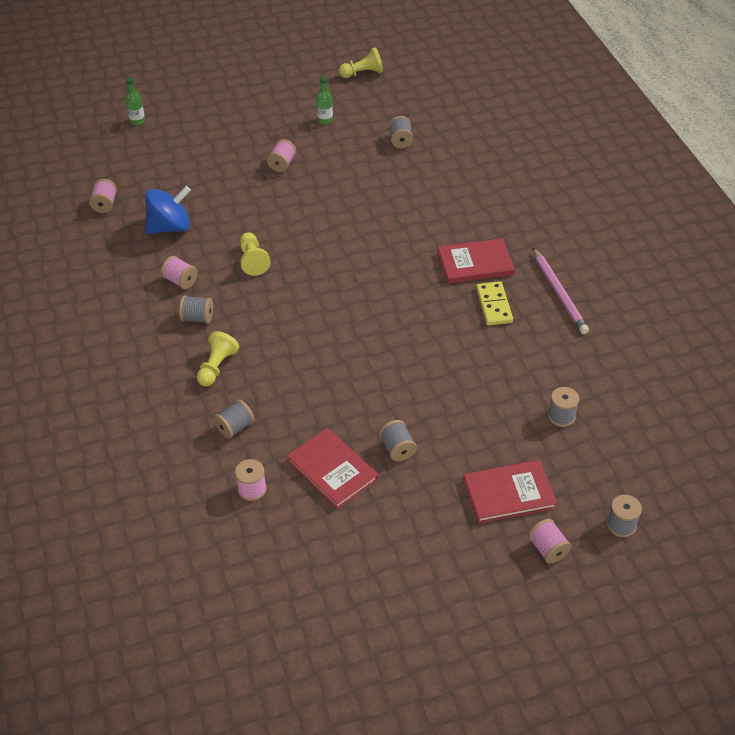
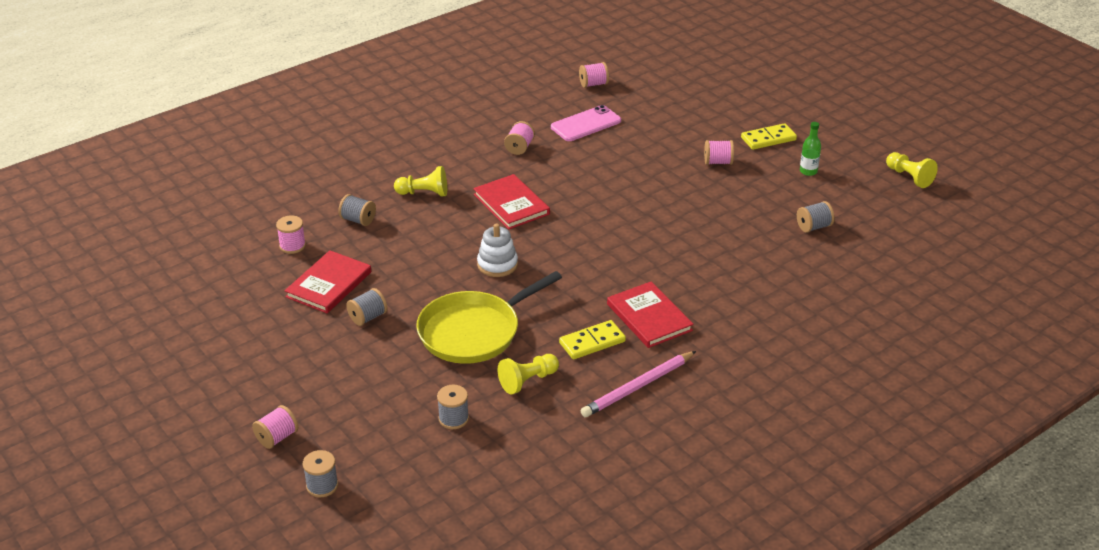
camera: 70 degrees right, 10 degrees down
(137, 121) = (719, 69): green bottle -> none
(170, 227) = (586, 124): blue spinning top -> pink phone
(197, 318) = (478, 168): grey spool -> none
(253, 260) = (569, 179): yellow pawn -> yellow pawn (528, 381)
(266, 126) = (768, 139): none -> yellow domino
(359, 339) = (497, 264): none -> white stacking toy
(450, 377) = (473, 332): none -> yellow pan
(509, 493) = (337, 399): red book -> red book (511, 204)

